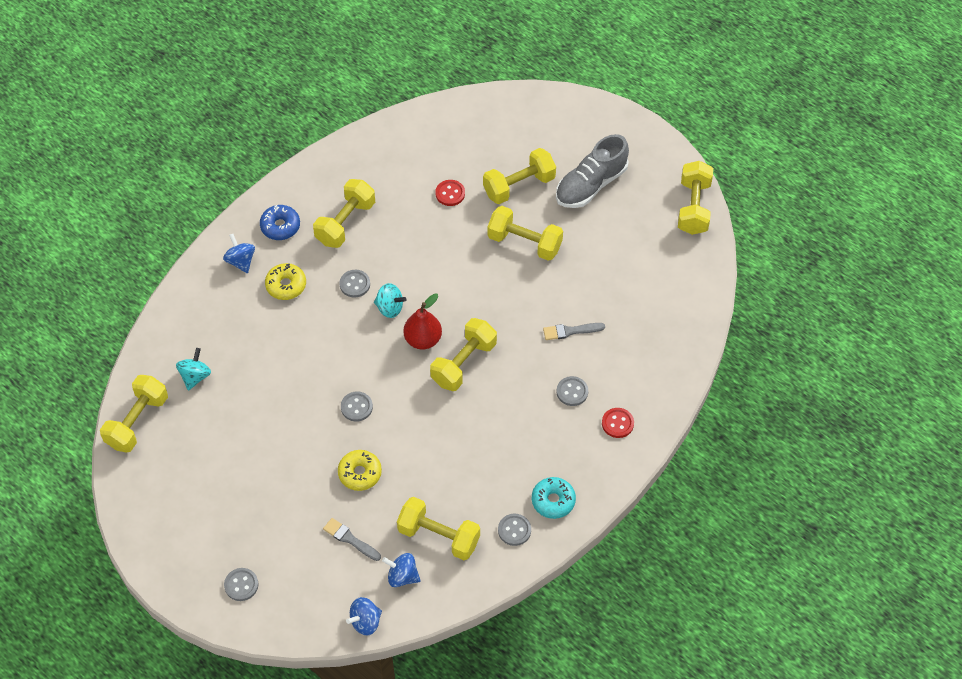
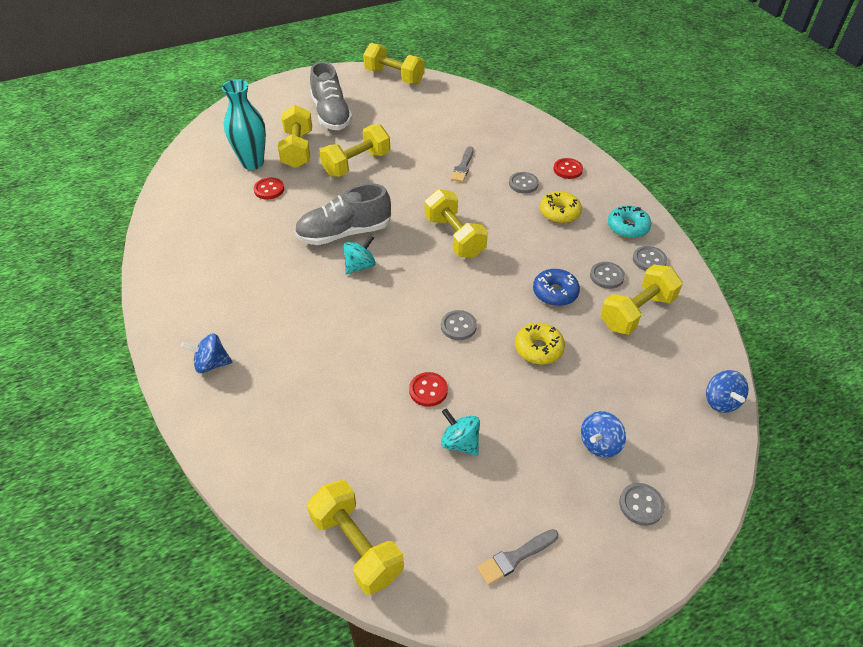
camera: 65 degrees left, 10 degrees down
(195, 376) = (331, 458): turquoise spinning top -> turquoise spinning top (460, 442)
(280, 226) = (197, 316): blue donut -> blue donut (555, 292)
(281, 412) = (428, 390): none -> red button
(286, 285) = (273, 335): yellow donut -> yellow donut (559, 213)
(345, 223) = (238, 266): yellow dumbbell -> none
(350, 539) = (615, 382): grey brush -> grey brush (515, 557)
(355, 284) = (314, 282): grey button -> grey button (606, 276)
(402, 576) = (674, 354): blue spinning top -> blue spinning top (599, 444)
(423, 339) = (411, 255): red pear -> none
(424, 277) = (344, 233): none -> grey shoe
(479, 162) = (253, 163): none -> turquoise vase

